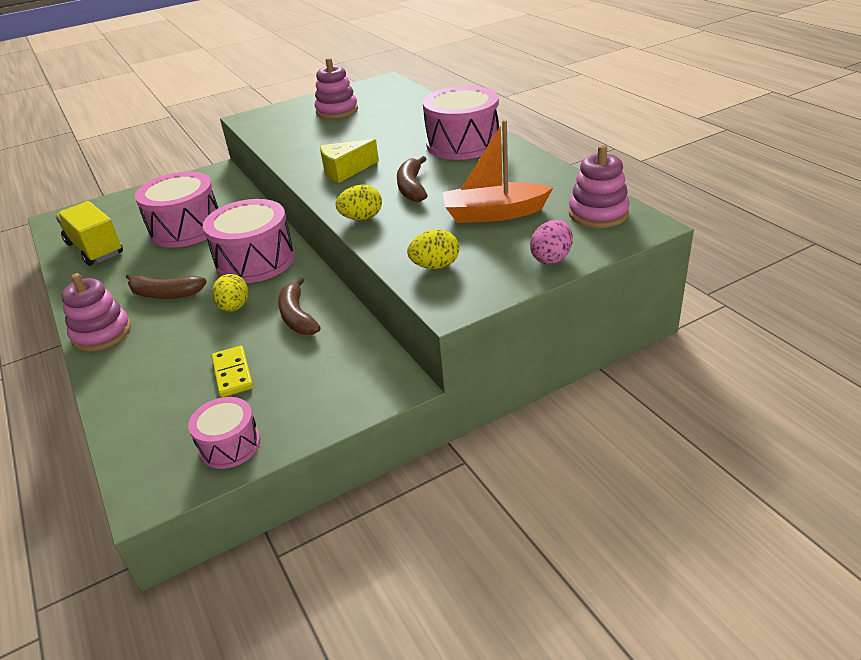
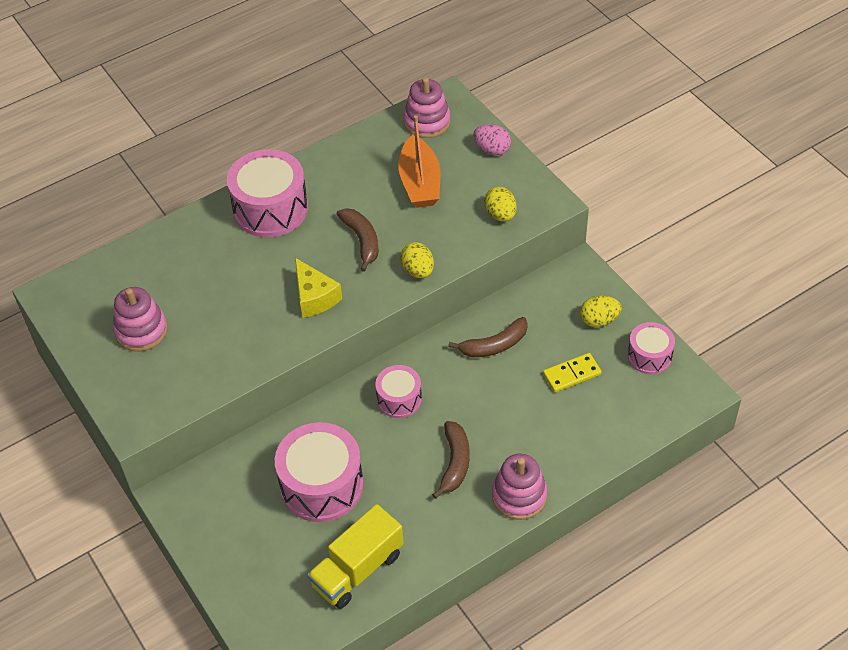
camera: 95 degrees left, 15 degrees up
(234, 307) = (479, 397): yellow egg -> yellow egg (599, 320)
(255, 261) = (399, 399): pink drum -> pink drum, size x0.56
(411, 187) = (362, 241): brown banana -> brown banana turned 105 degrees counterclockwise

